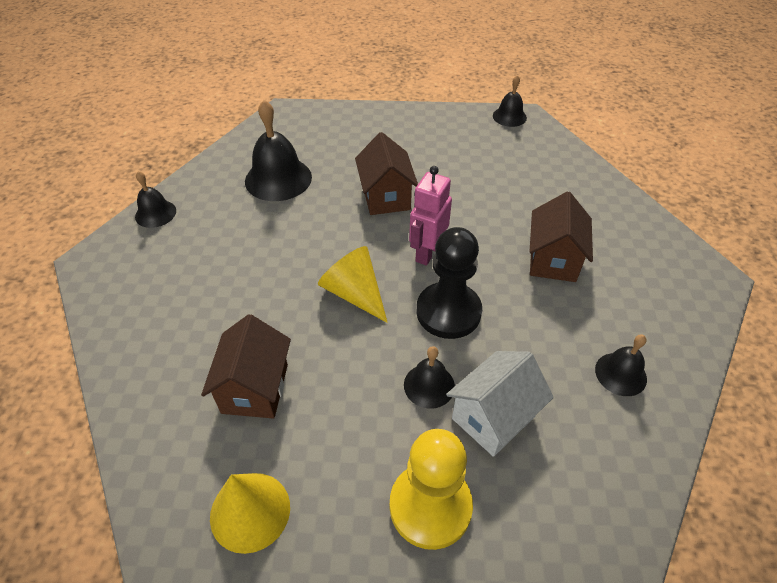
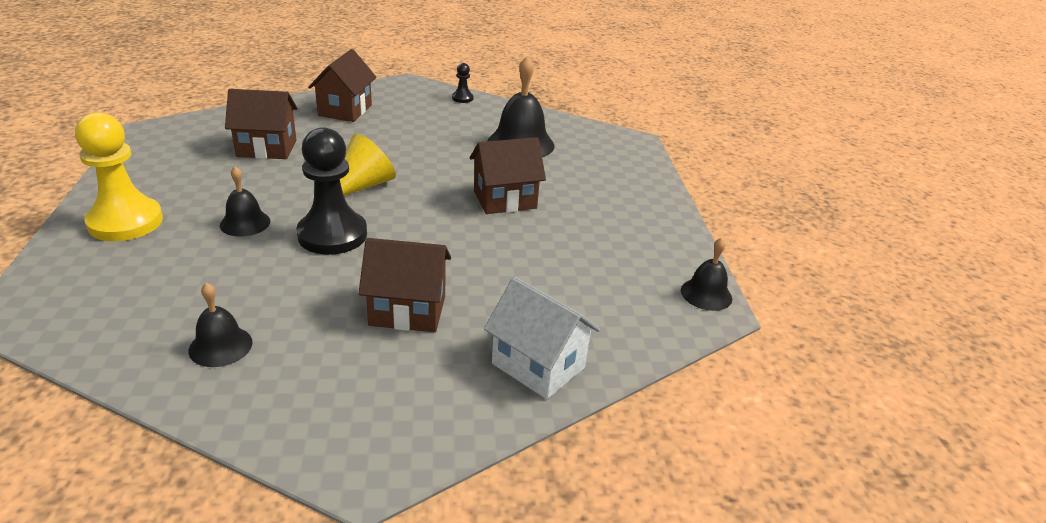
camera: 80 degrees right, 15 degrees down
(155, 213) = (462, 98): black bell -> black pawn
(160, 318) = (345, 110): none -> brown house
(250, 511) = (161, 153): yellow cone -> none
(427, 252) = (419, 224): pink robot -> none
(493, 417) = (197, 256): white house -> white house (538, 365)

